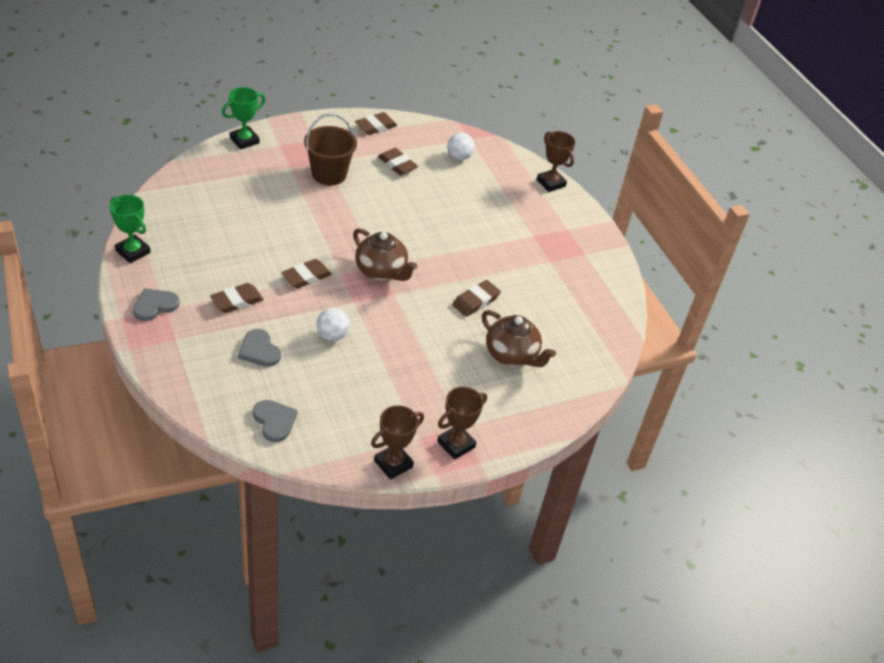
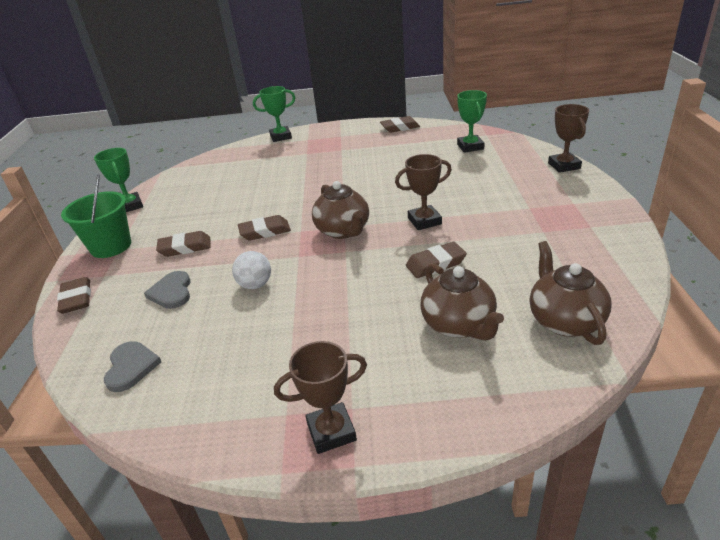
camera: 30 degrees right, 10 degrees down
(155, 305) = (111, 246): grey heart -> green bucket
(329, 174) = (338, 157): brown bucket -> none
(393, 464) = (232, 445): brown trophy -> brown trophy (424, 221)
(397, 164) = (406, 151): brown eraser -> brown eraser (76, 299)
(459, 157) = (470, 147): white ball -> green trophy
(582, 343) = (564, 320): none -> brown teapot

